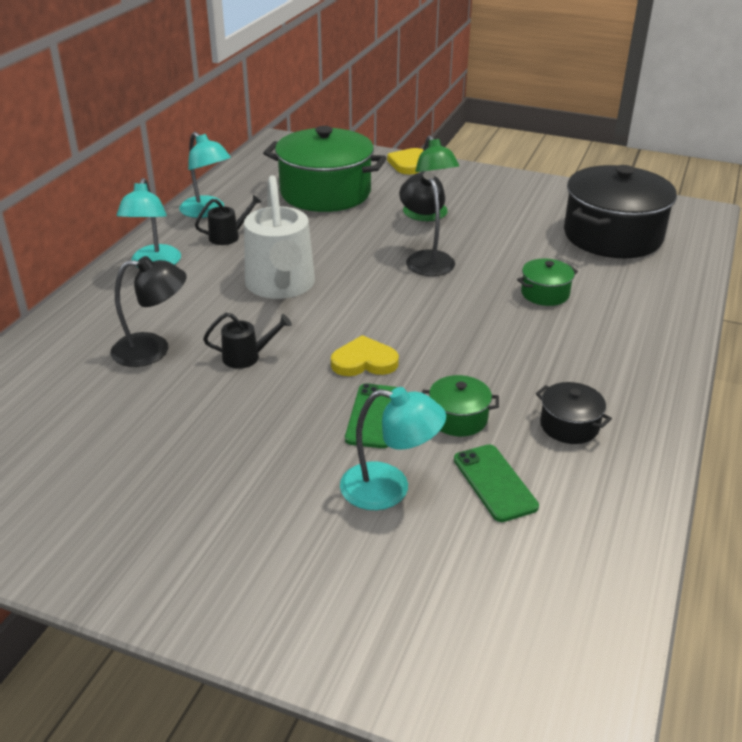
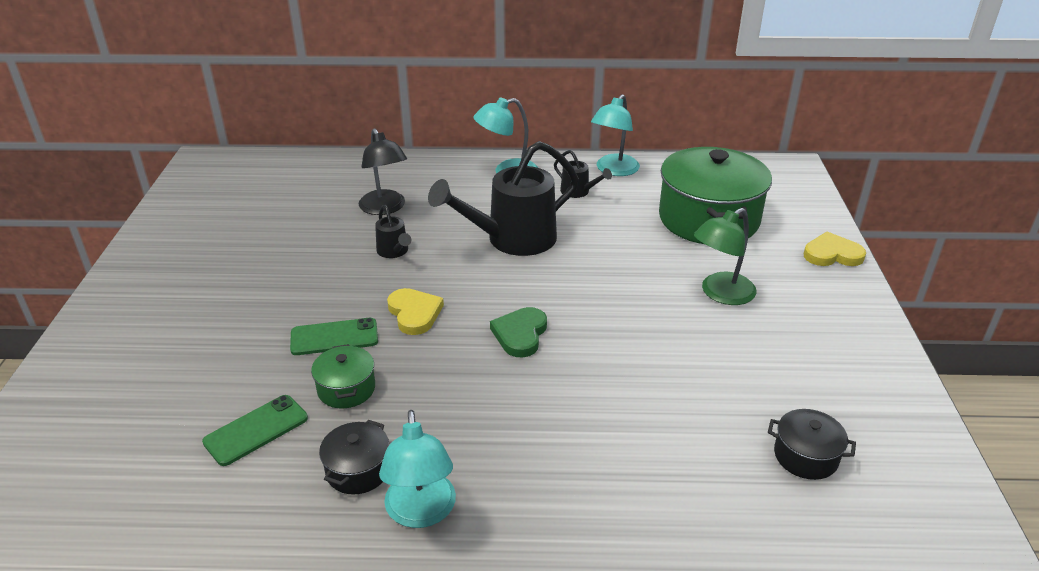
camera: 70 degrees right, 0 degrees up
(281, 287) = (511, 240): white watering can -> black watering can
(389, 488) = (237, 368): turquoise lamp -> turquoise lamp (421, 513)
(426, 258) = (624, 311): black lamp -> none
(429, 312) = (520, 334): none -> green heart
(545, 293) = (610, 413): green pot -> none
(612, 236) = (805, 456): black pot -> black pot, size x0.44

